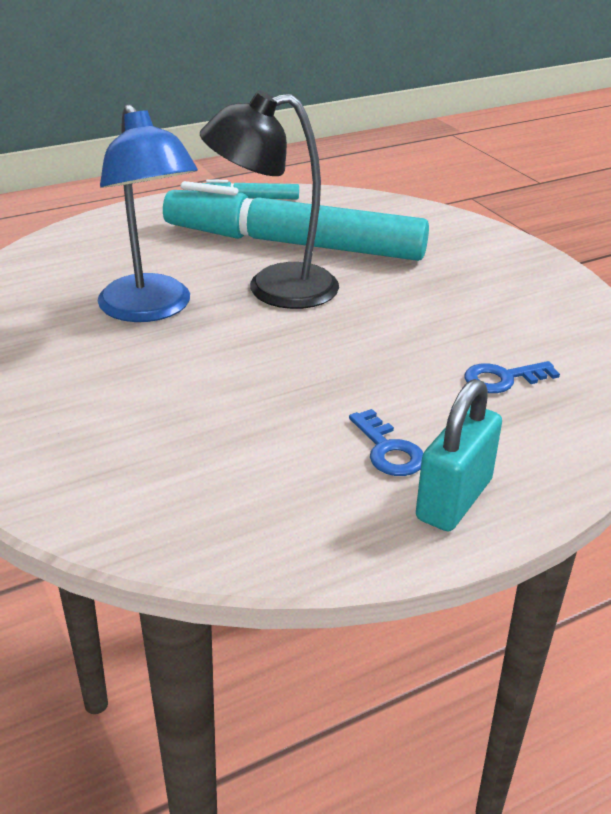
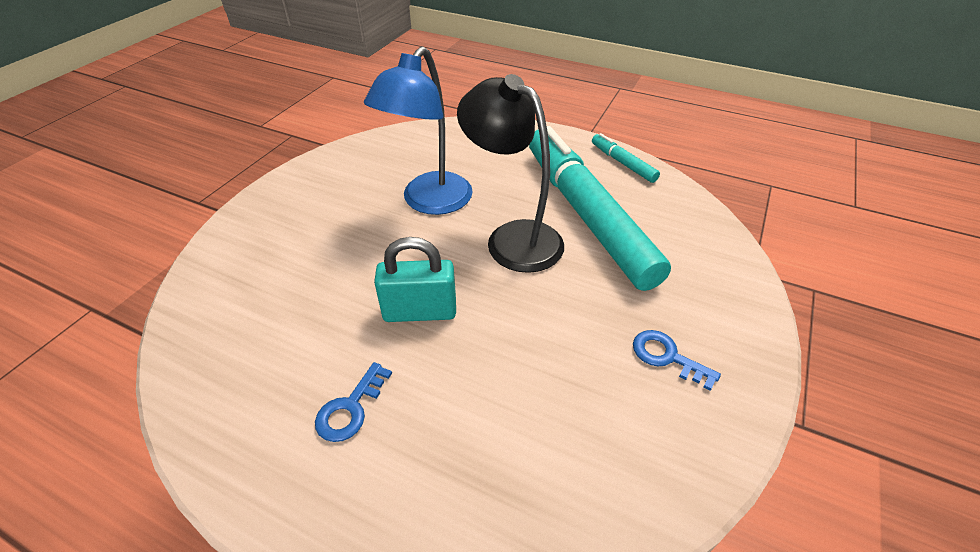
camera: 55 degrees right, 10 degrees up
(454, 499) = (309, 485): turquoise padlock -> turquoise padlock (420, 311)
(503, 379) = (514, 437): blue key -> blue key (667, 357)

